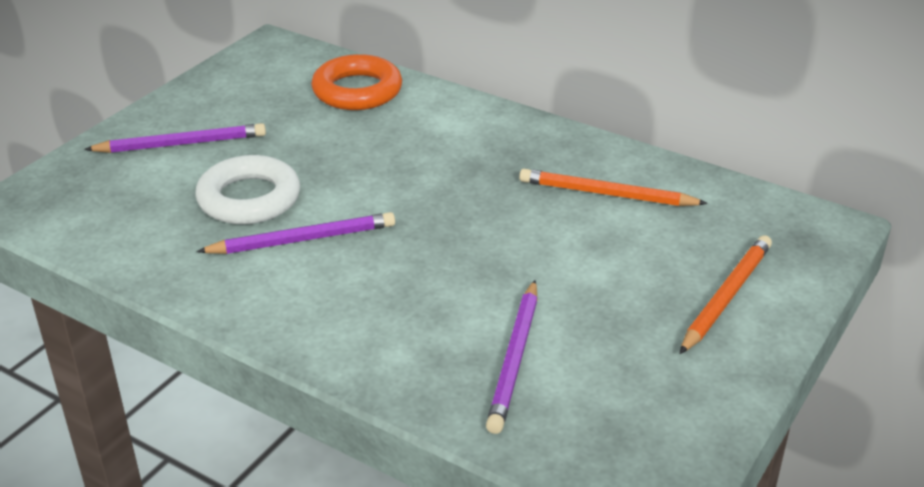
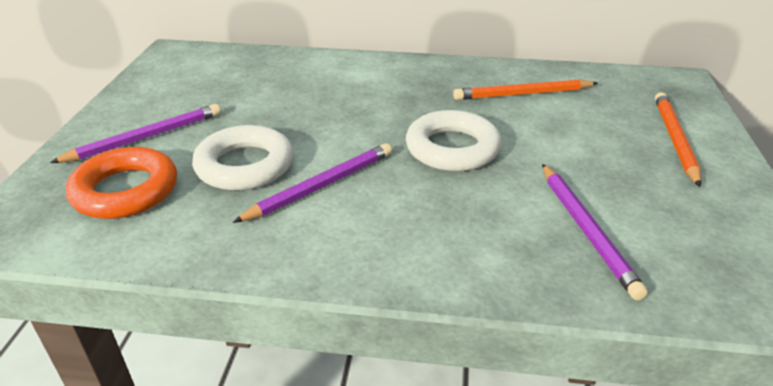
camera: 25 degrees left, 0 degrees up
(357, 91) = (272, 68): orange ring -> orange ring (125, 190)
(464, 237) = (452, 148): none -> white ring

